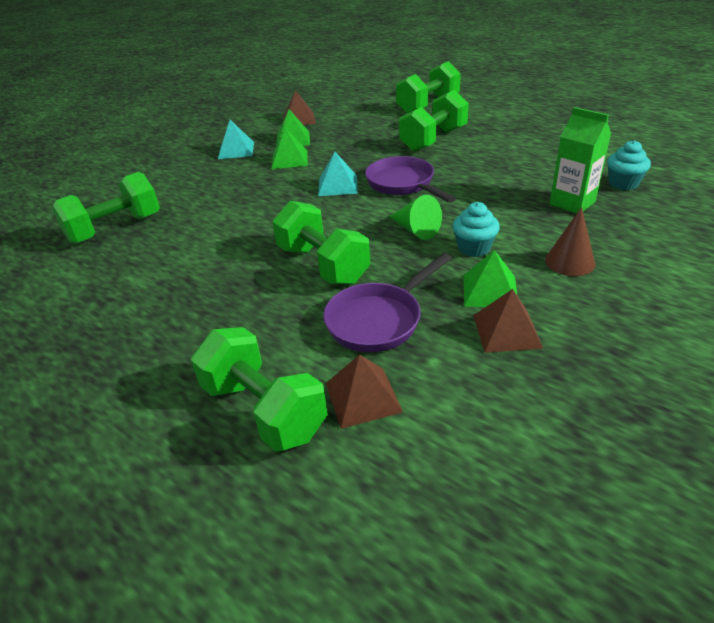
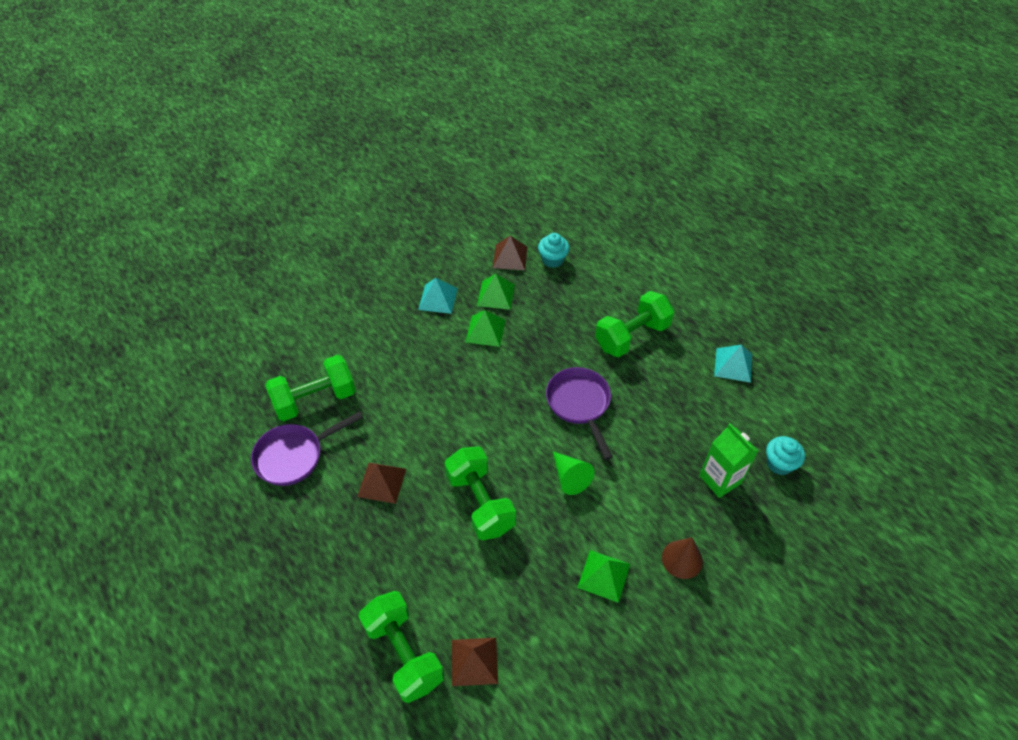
camera: 10 degrees right, 15 degrees up
(337, 185) = (520, 389): turquoise pyramid -> turquoise pyramid (733, 365)
(378, 320) = (507, 583): purple pan -> purple pan (294, 456)
(428, 105) = (647, 267): green dumbbell -> none
(474, 248) = (610, 517): turquoise cupcake -> turquoise cupcake (552, 260)
(506, 331) = (599, 625): brown pyramid -> brown pyramid (382, 482)

